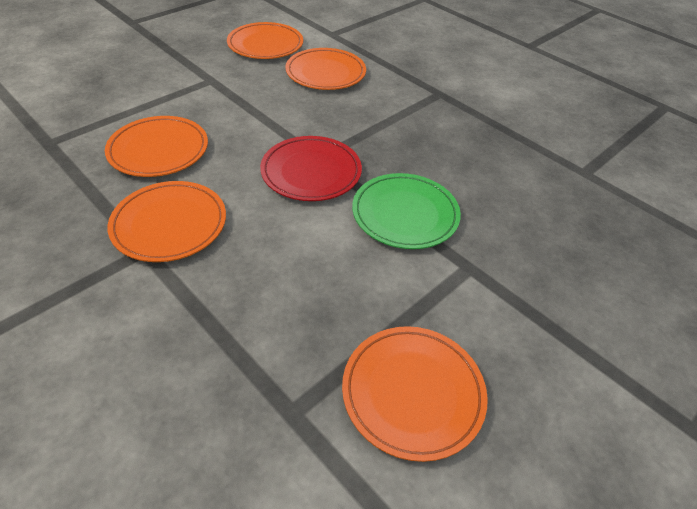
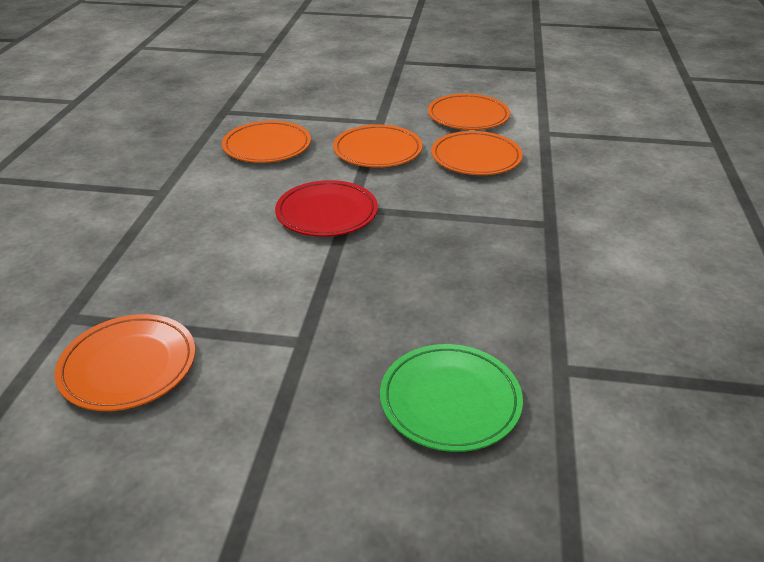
camera: 55 degrees right, 10 degrees down
(169, 224) = (196, 188): orange plate -> orange plate (377, 150)
(405, 214) = (332, 279): green plate -> green plate (450, 400)

